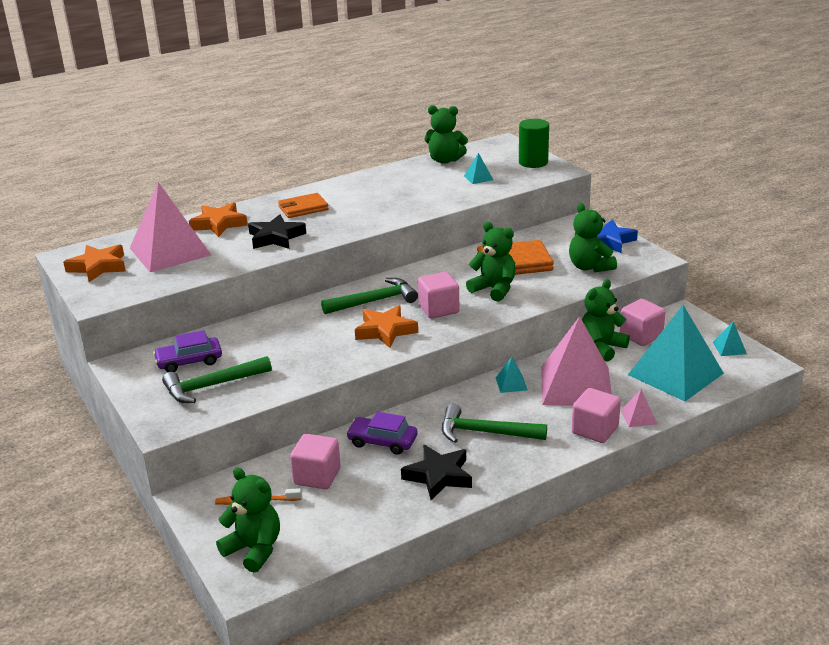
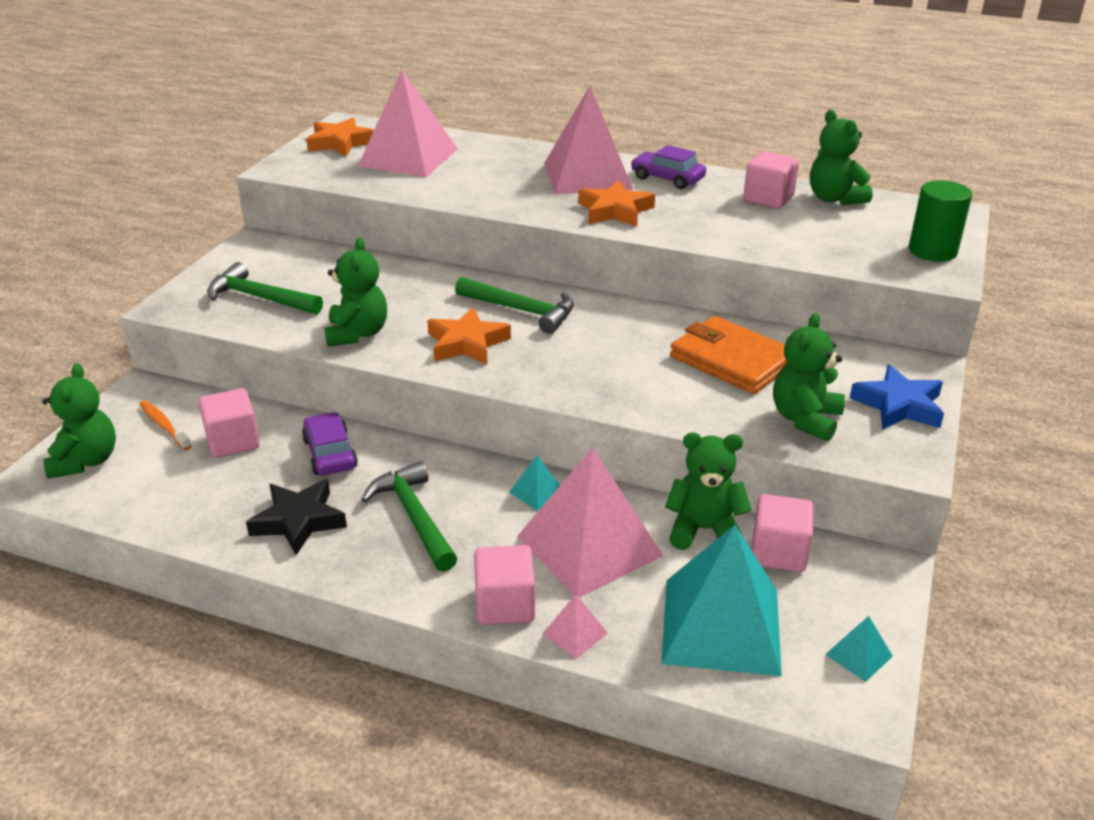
camera: 50 degrees right, 5 degrees up
(189, 361) = (291, 268): purple car -> purple car (667, 178)
(219, 224) = (493, 154): orange star -> orange star (615, 211)
(275, 237) = (504, 189): black star -> none
(303, 208) = (587, 176): orange wallet -> pink pyramid
(439, 309) = (554, 356): pink cube -> pink cube (768, 199)
(478, 178) = (825, 235): turquoise pyramid -> none
(494, 289) = (648, 373): green teddy bear -> green teddy bear (357, 334)

